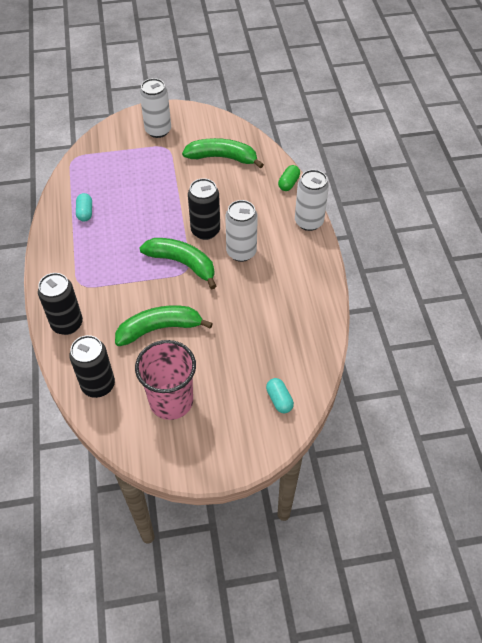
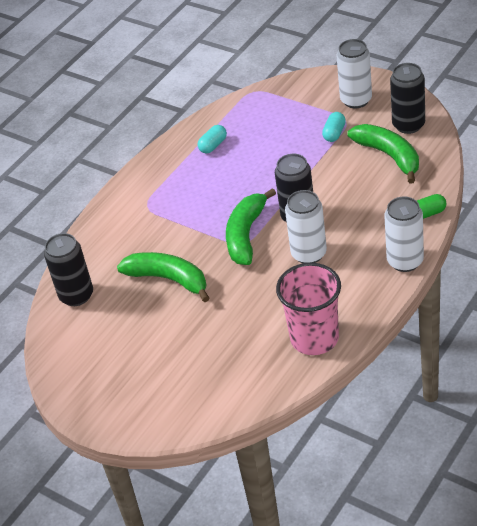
camera: 50 degrees right, 10 degrees down
(67, 324) = (104, 232): black can -> black can (408, 125)
(171, 401) = (116, 343): pink cup -> pink cup (314, 338)
(182, 263) = (246, 235): green banana -> green banana turned 150 degrees counterclockwise
(279, 400) = (200, 399): turquoise capsule -> turquoise capsule (334, 133)

